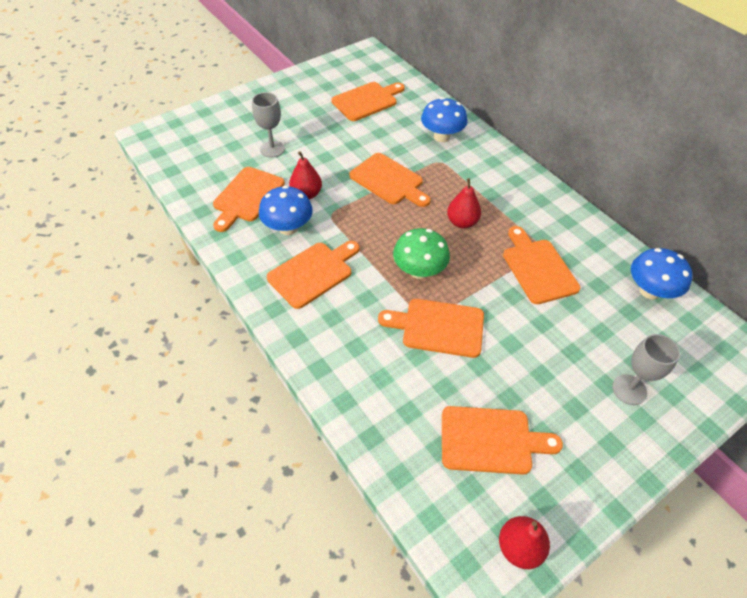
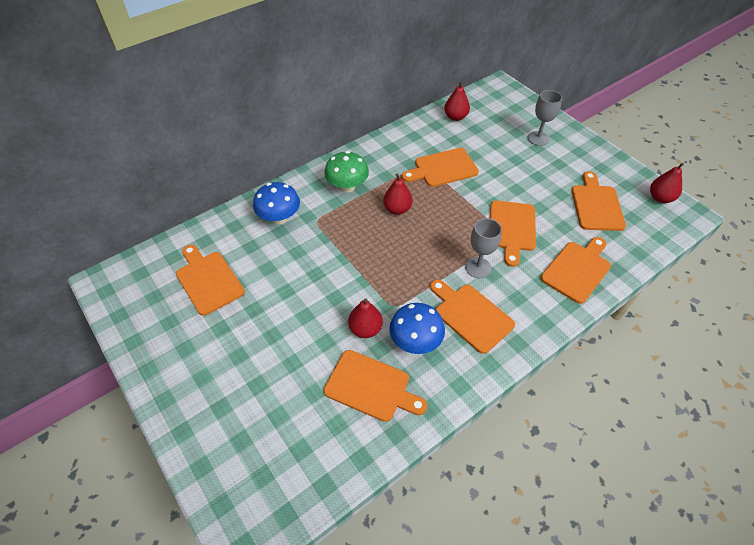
camera: 90 degrees left, 0 degrees up
(272, 149) = (289, 370): grey goblet -> grey goblet (478, 267)
(389, 180) = (344, 260): orange cutting board -> orange cutting board (577, 270)
(419, 271) = (456, 239): green mushroom -> green mushroom (347, 186)
(649, 291) = (455, 117): blue mushroom -> red pear

